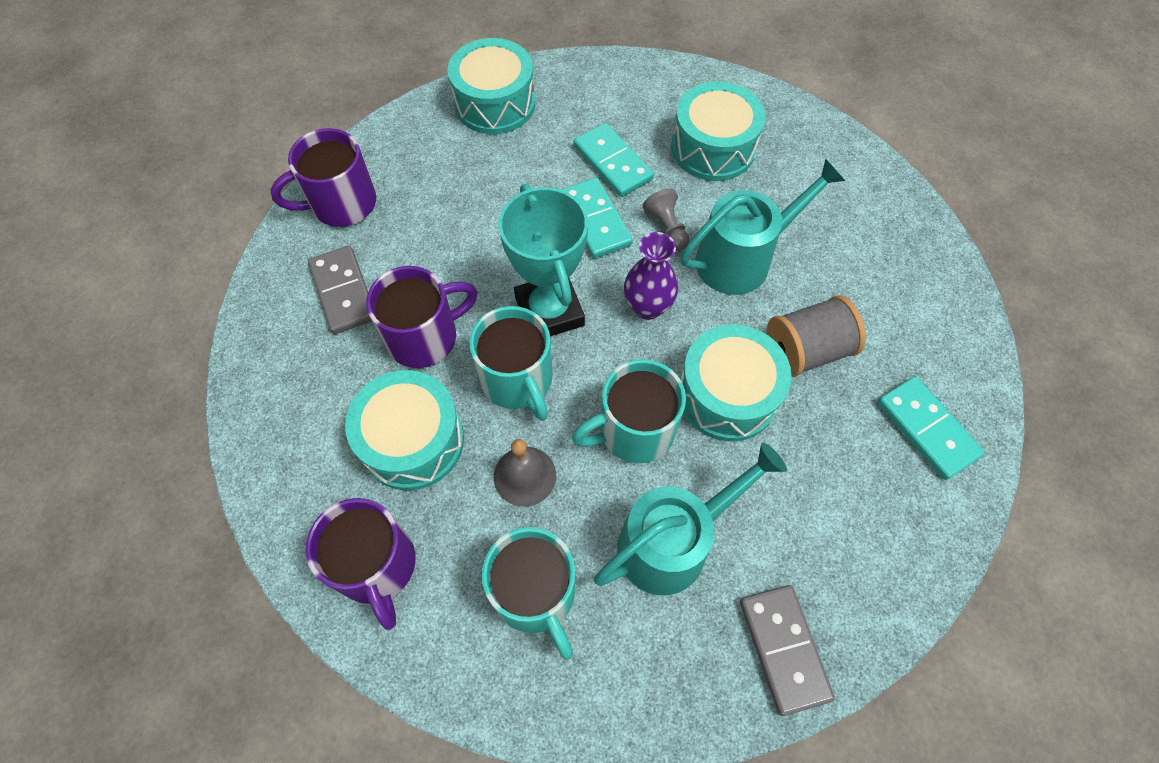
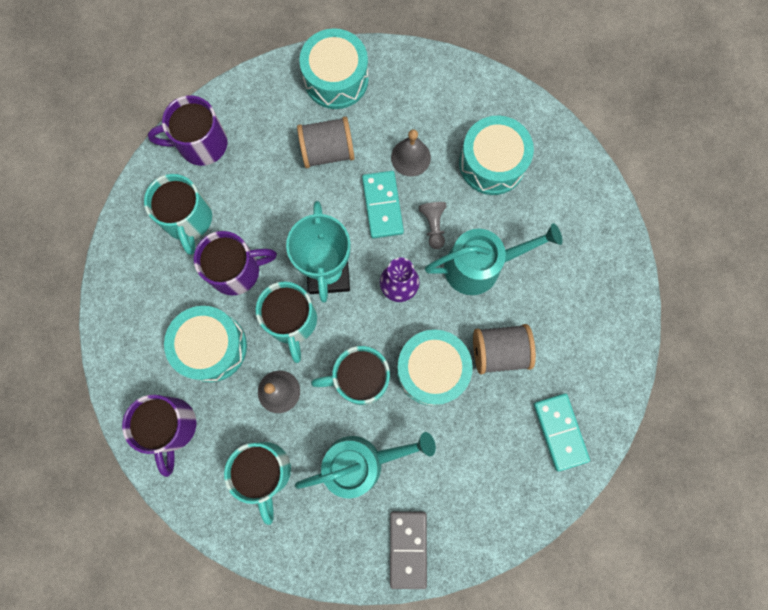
camera: 15 degrees right, 15 degrees up
(344, 292) = (188, 220): grey domino -> turquoise mug
(507, 178) = (328, 151): none -> grey spool
(612, 163) = (410, 157): turquoise domino -> grey bell

